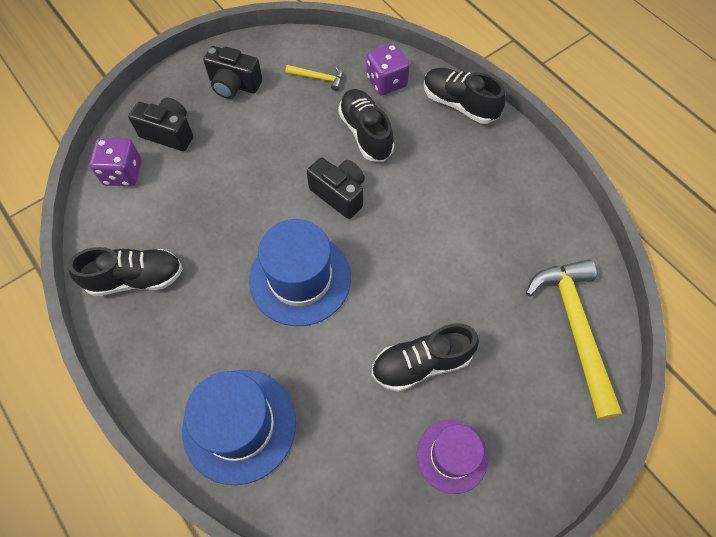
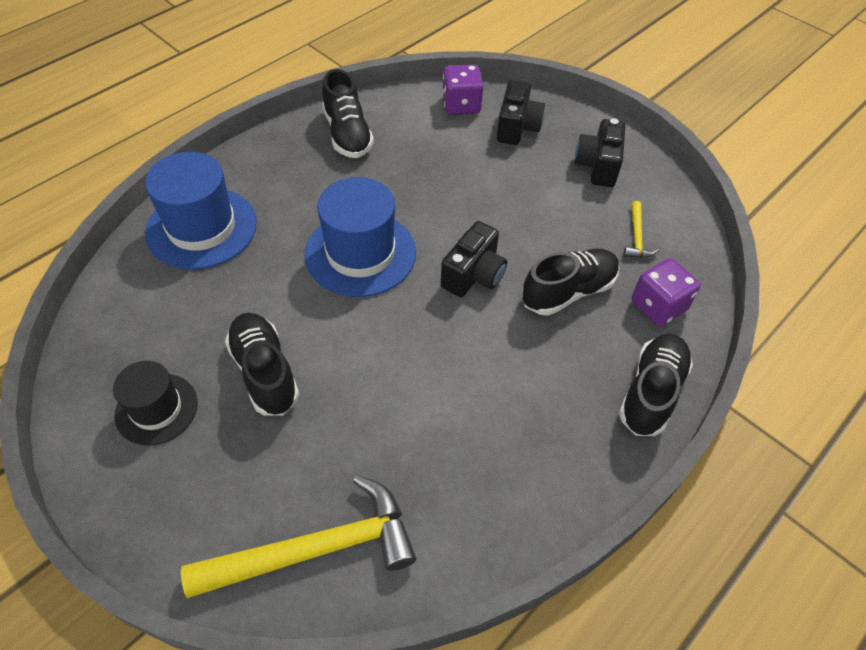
camera: 80 degrees right, 10 degrees down
(452, 456) = (156, 409): purple hat -> black hat

